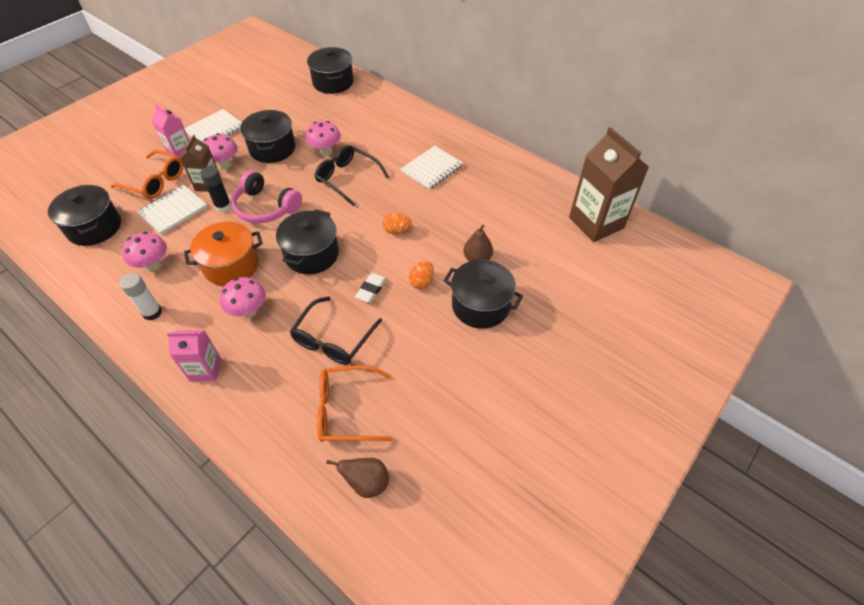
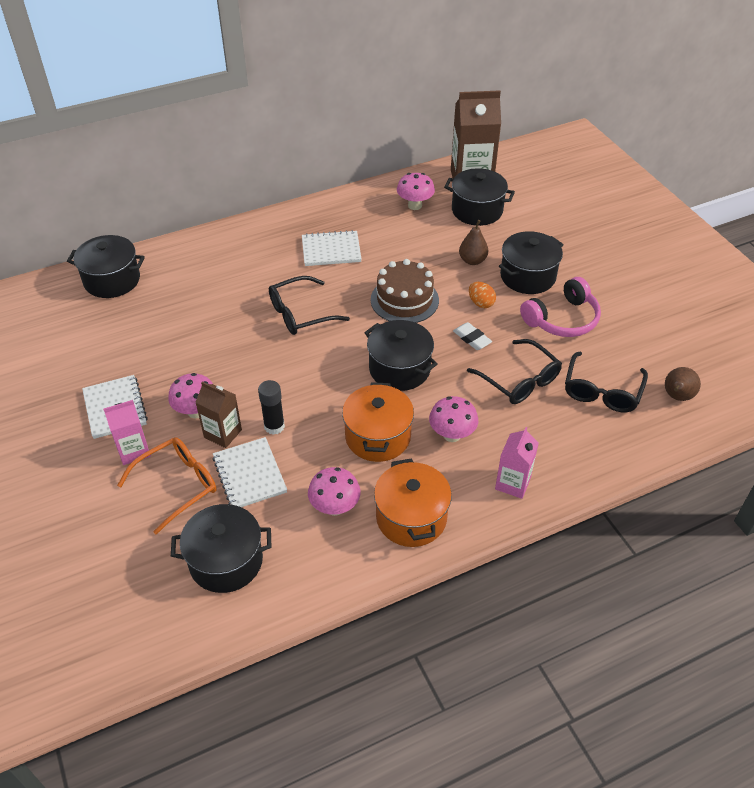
camera: 65 degrees left, 5 degrees down
(152, 312) = (411, 518): white glue stick -> orange pot
(265, 207) = (301, 390): pink headphones -> pink headphones (562, 319)
(272, 148) = (199, 362): black pot -> black pot (477, 210)
(325, 151) = (240, 319): pink mushroom -> pink mushroom (415, 205)
(345, 410) = (602, 392): orange glasses -> black glasses
(397, 231) = (404, 300): orange egg -> brown cake
(432, 169) = (331, 250): white notebook -> white notebook turned 75 degrees counterclockwise

